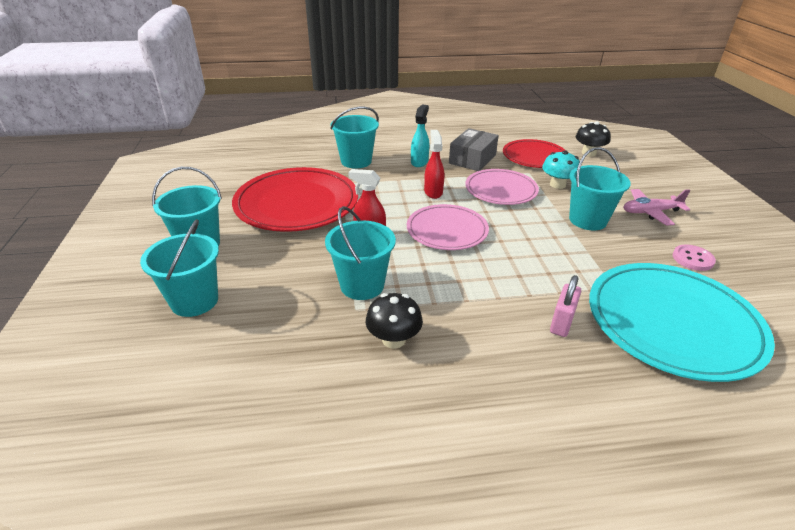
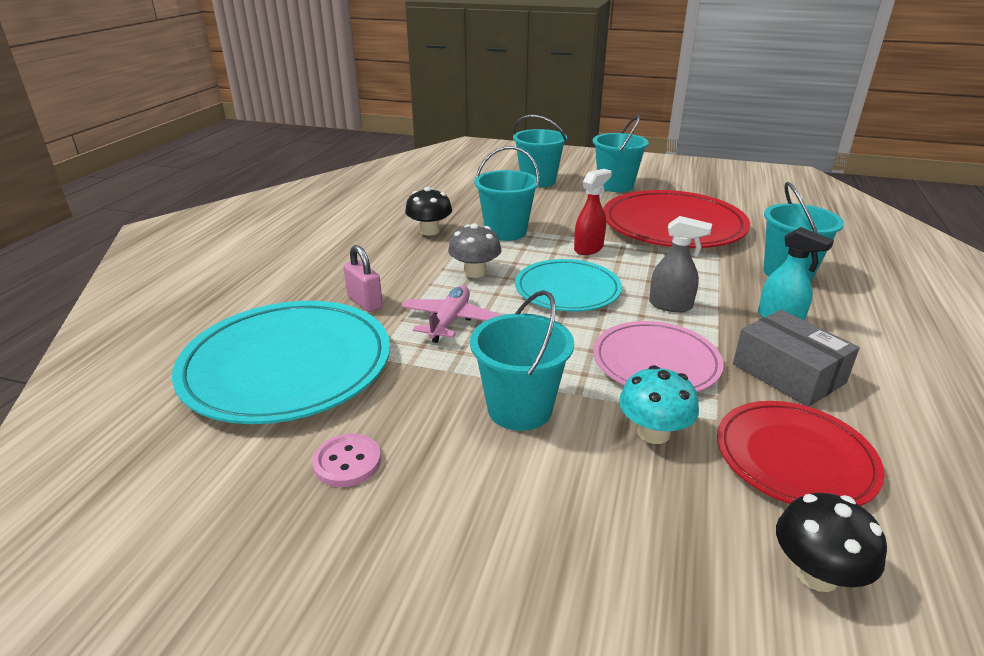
camera: 115 degrees right, 5 degrees down
(433, 192) = (671, 305): red spray bottle -> grey spray bottle
(447, 230) = (567, 290): pink plate -> turquoise plate
(457, 279) = (475, 272): none -> grey mushroom
(650, 212) = (495, 503): pink plane -> pink plane (450, 321)

